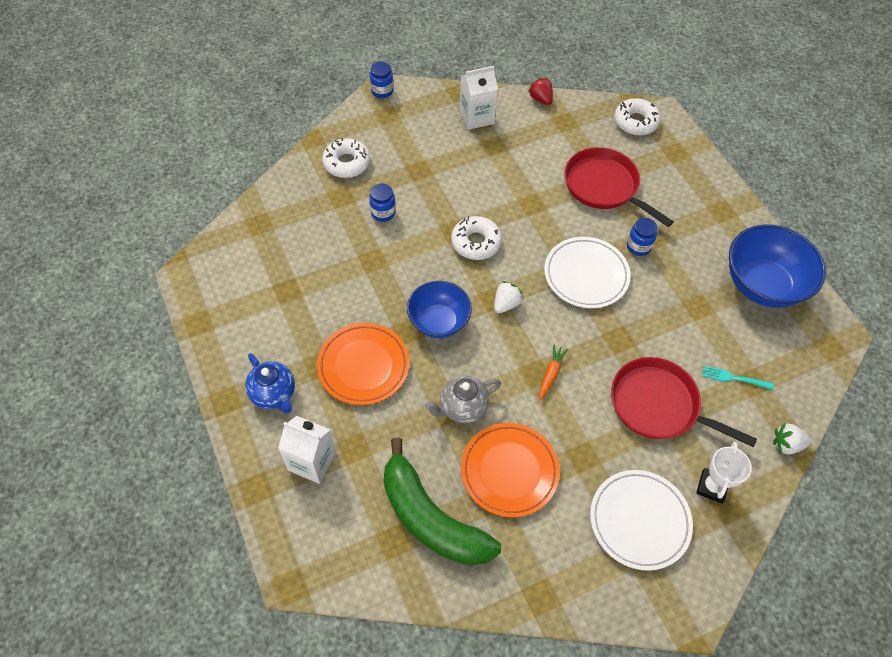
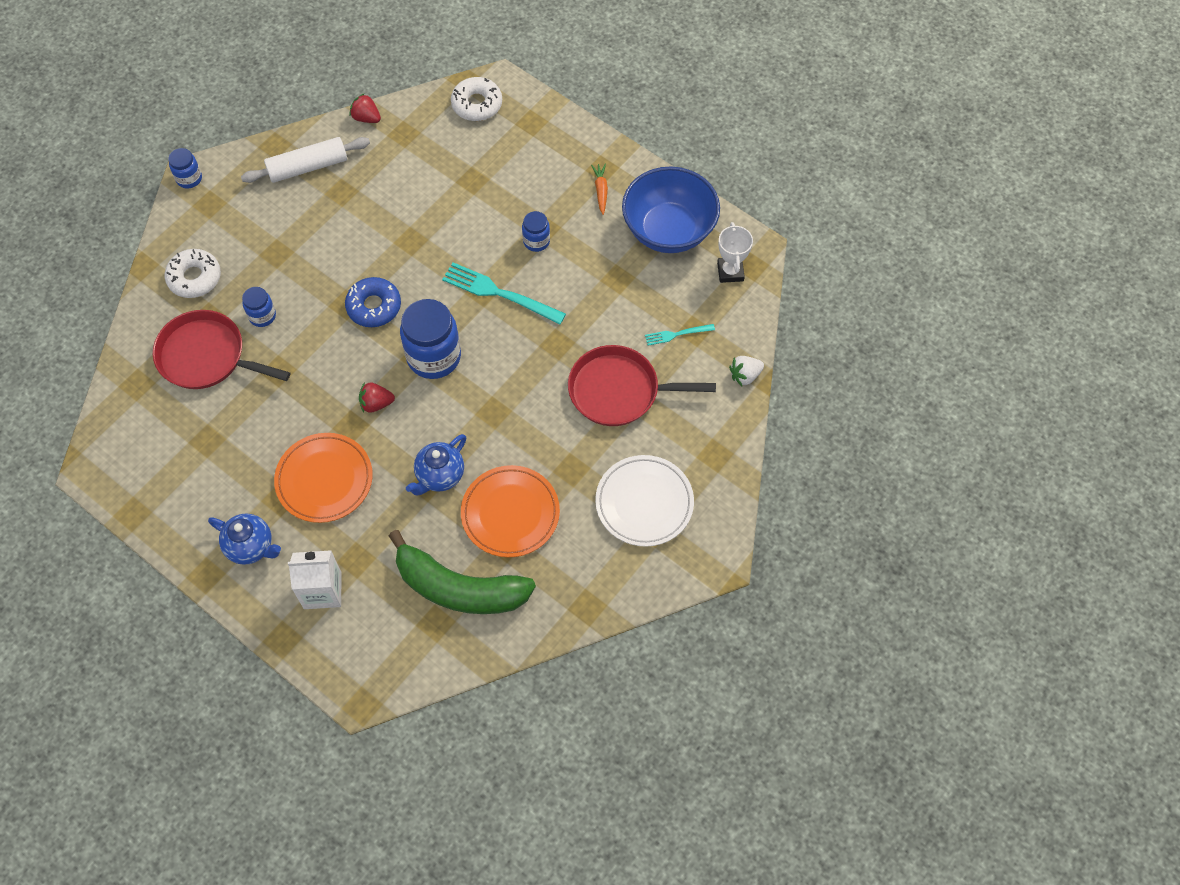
camera: 25 degrees left, 5 degrees up
(438, 322) = (376, 403): blue bowl -> red strawberry
(462, 408) = (439, 476): grey teapot -> blue teapot
(476, 117) = (308, 167): white carton -> white rolling pin
(476, 242) = (374, 306): white donut -> blue donut
(506, 304) = (434, 357): white strawberry -> blue jar
(550, 374) = (508, 406): orange carrot -> orange carrot (601, 191)
(586, 275) = (498, 293): white plate -> turquoise fork
(604, 186) = (475, 190): red pan -> red pan (206, 356)
(712, 487) = (695, 444): white trophy -> white trophy (730, 272)

